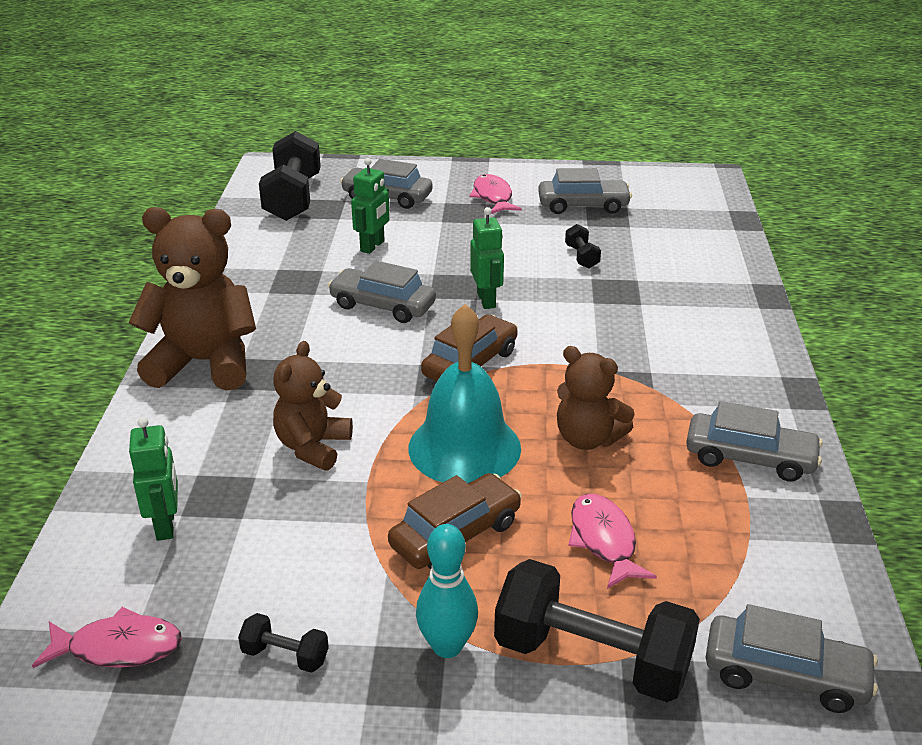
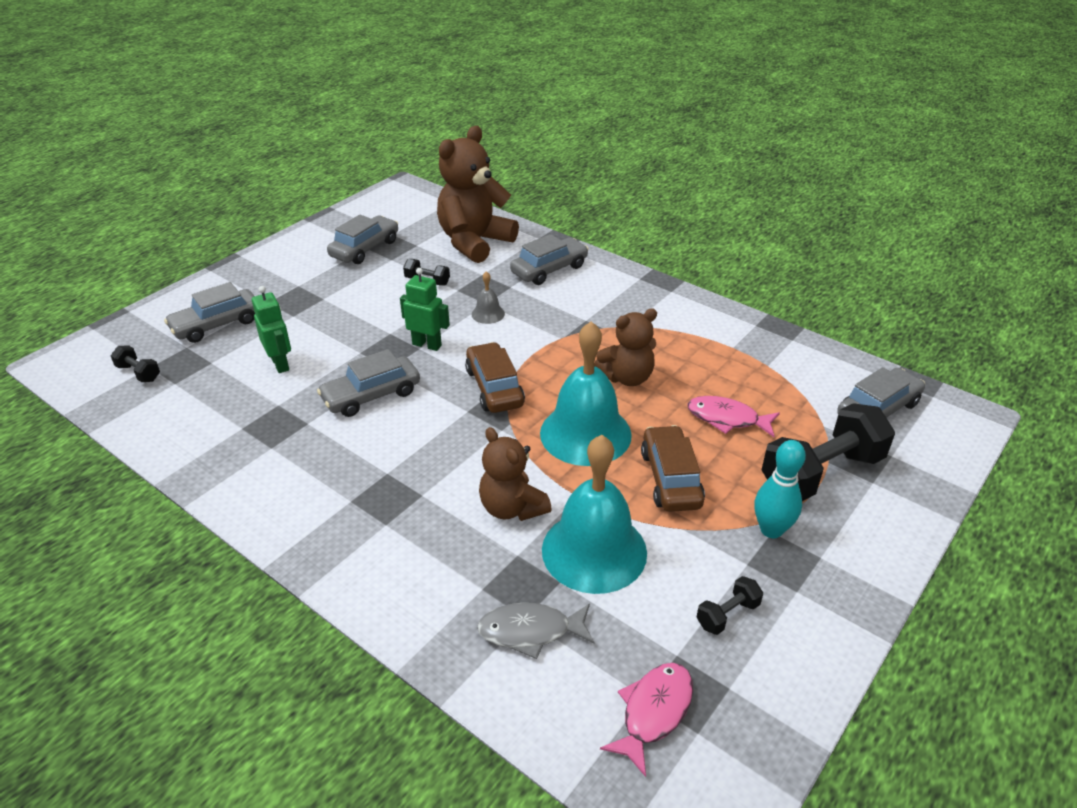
camera: 55 degrees left, 5 degrees up
(166, 525) = (530, 631): green robot -> grey fish
(204, 363) = (331, 527): brown teddy bear -> brown teddy bear (474, 242)
(293, 198) = (138, 373): black dumbbell -> black dumbbell, size x0.45
(300, 522) = (594, 551): none -> turquoise bell
(493, 197) = (295, 278): pink fish -> none
(577, 311) = (488, 314): none -> grey bell
(750, 458) = (701, 328): grey car -> grey car (549, 269)

